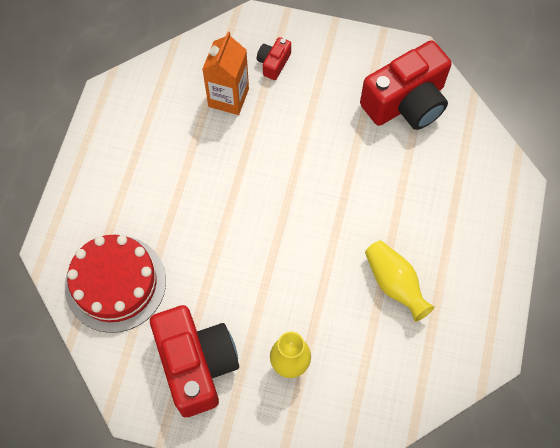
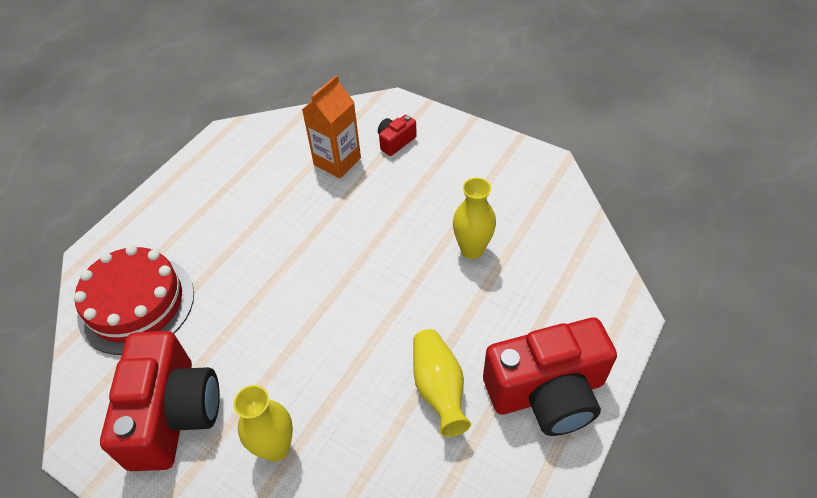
camera: 20 degrees right, 15 degrees down
(379, 157) = (472, 250): none -> yellow vase
(406, 103) = (521, 205): red camera -> red camera (547, 392)

